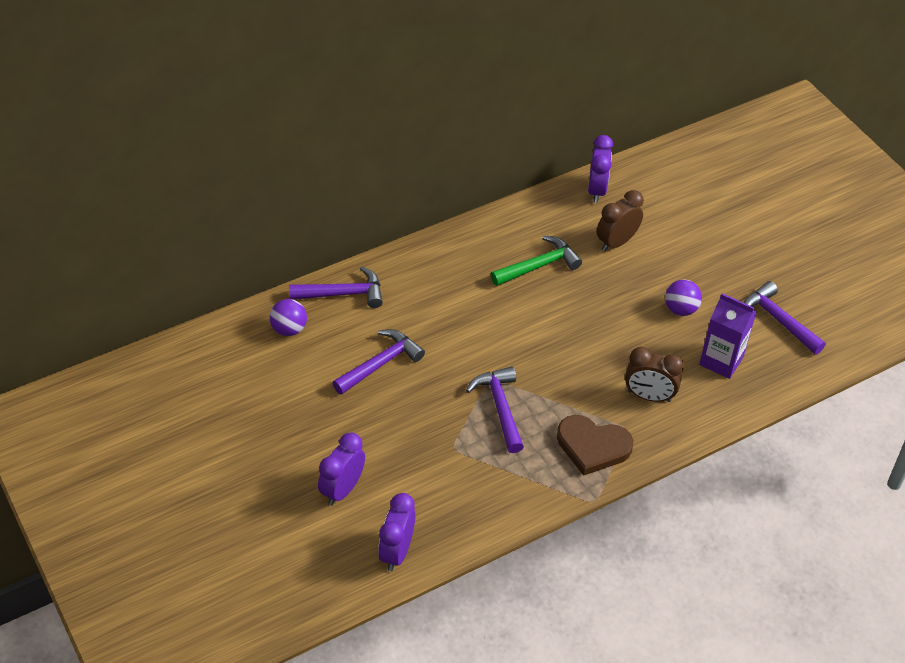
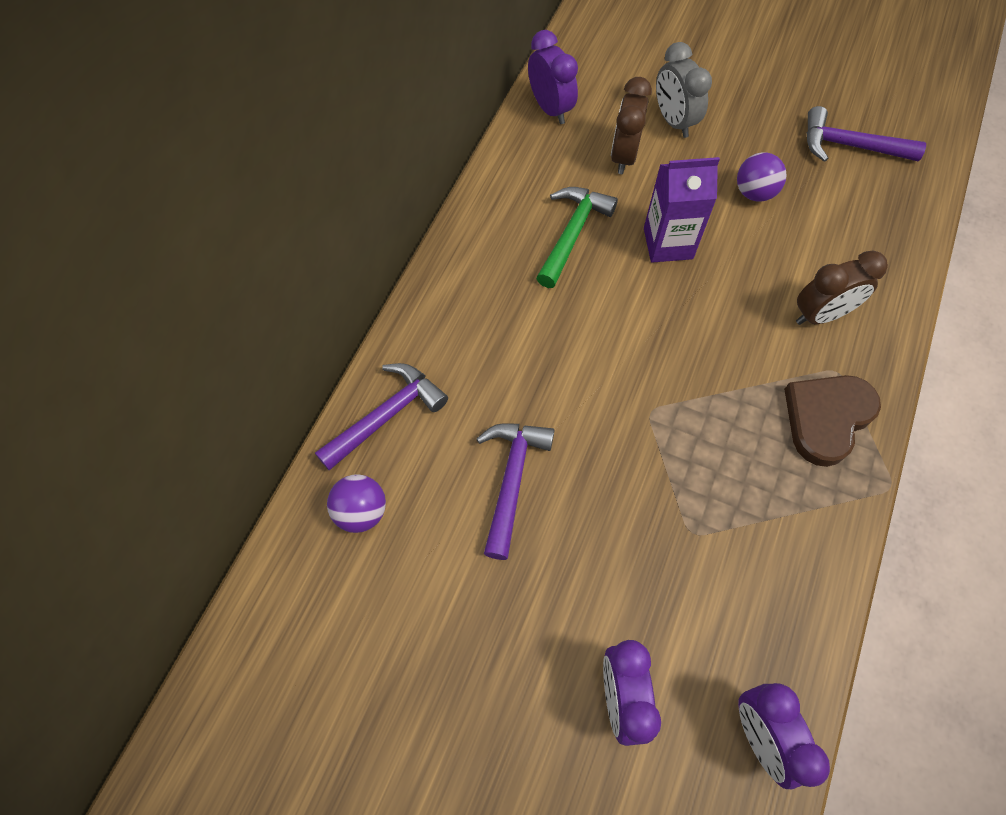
camera: 35 degrees left, 15 degrees up
(500, 407) = (692, 440): purple hammer -> none
(592, 446) = (827, 418): brown heart -> brown heart turned 150 degrees clockwise
(671, 241) = (674, 121): none -> grey clock
(721, 361) = (845, 226): purple carton -> purple carton (668, 243)

